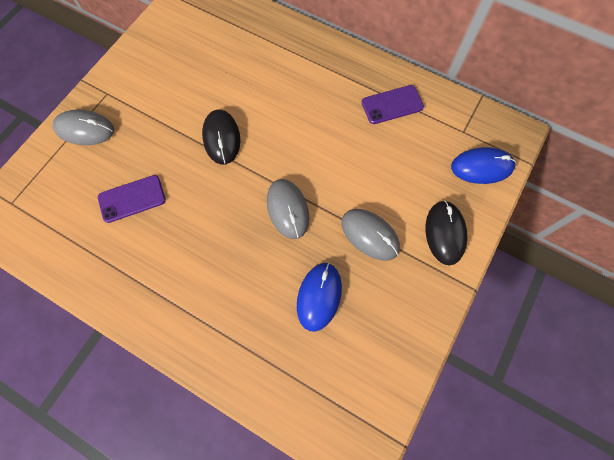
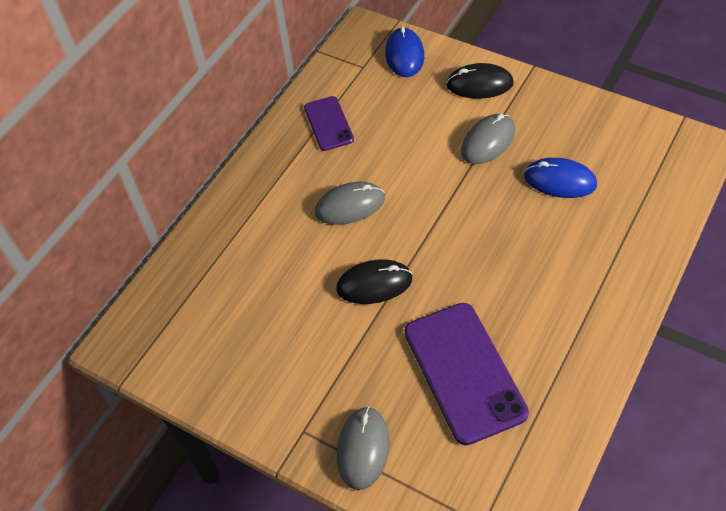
camera: 85 degrees left, 15 degrees down
(132, 199) = (464, 372): purple phone -> purple phone, size x1.81
(288, 209) = (465, 212): grey mouse -> grey mouse (350, 205)

